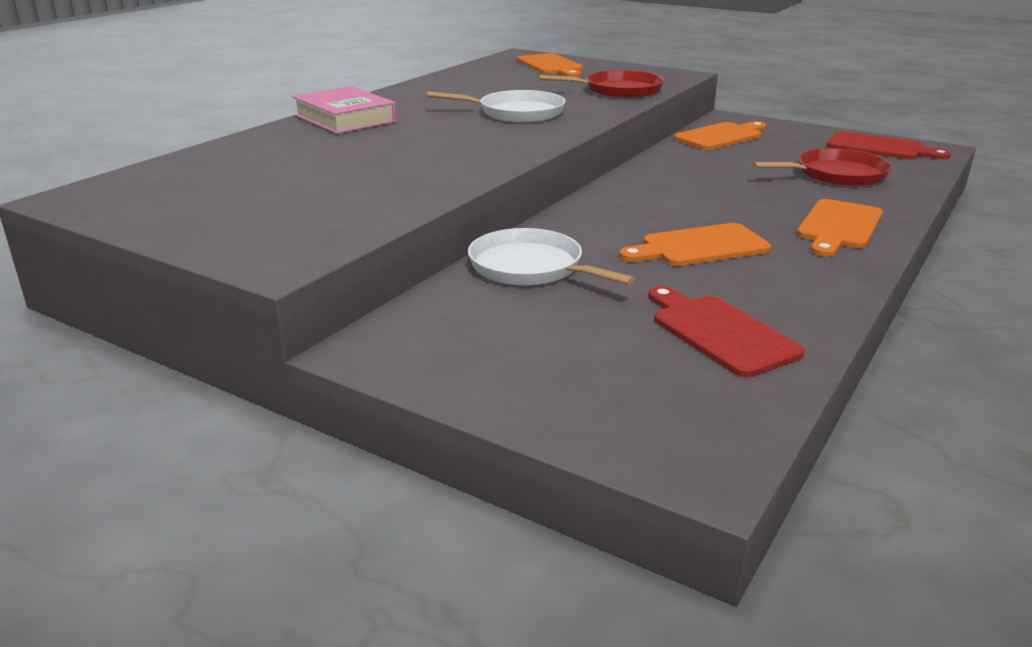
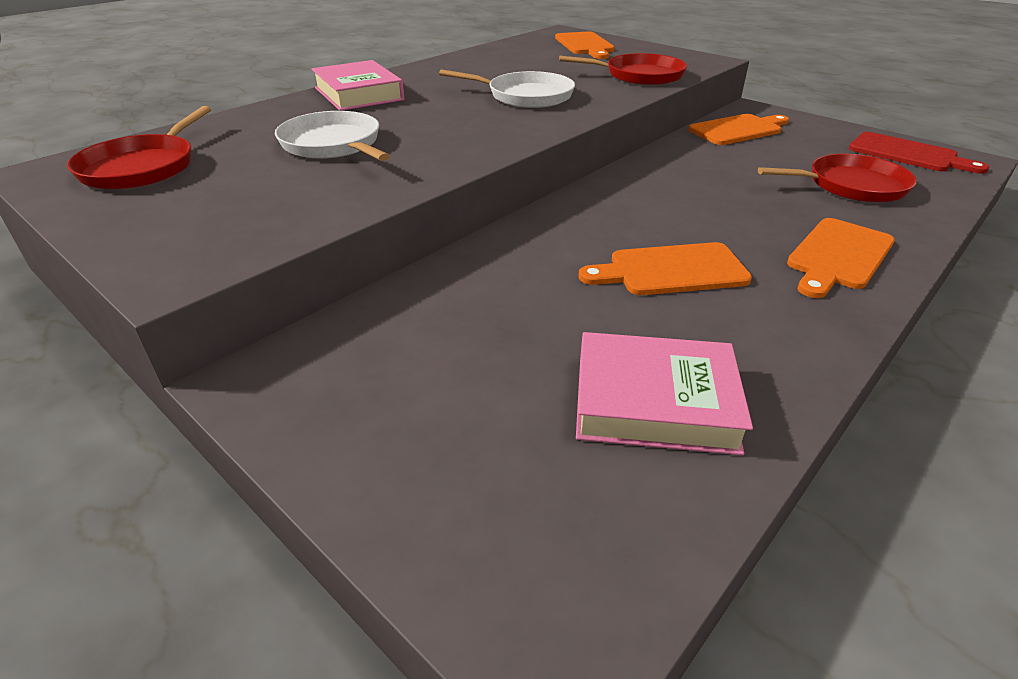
camera: 10 degrees right, 10 degrees up
(171, 190) = (142, 167): none -> red pan
(531, 267) = (478, 282): white pan -> white pan (333, 145)
(719, 333) = (654, 402): red cutting board -> pink book

